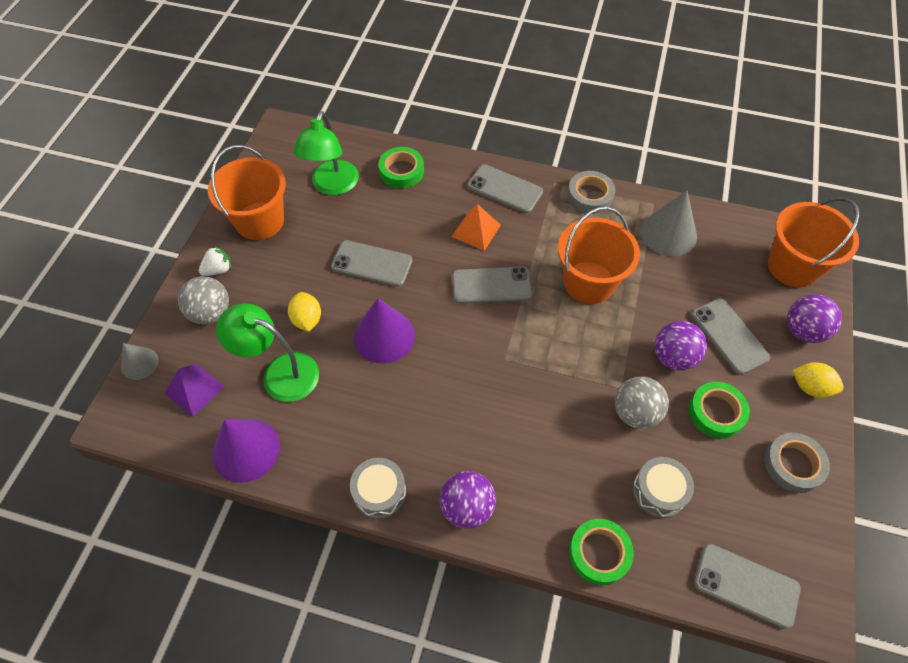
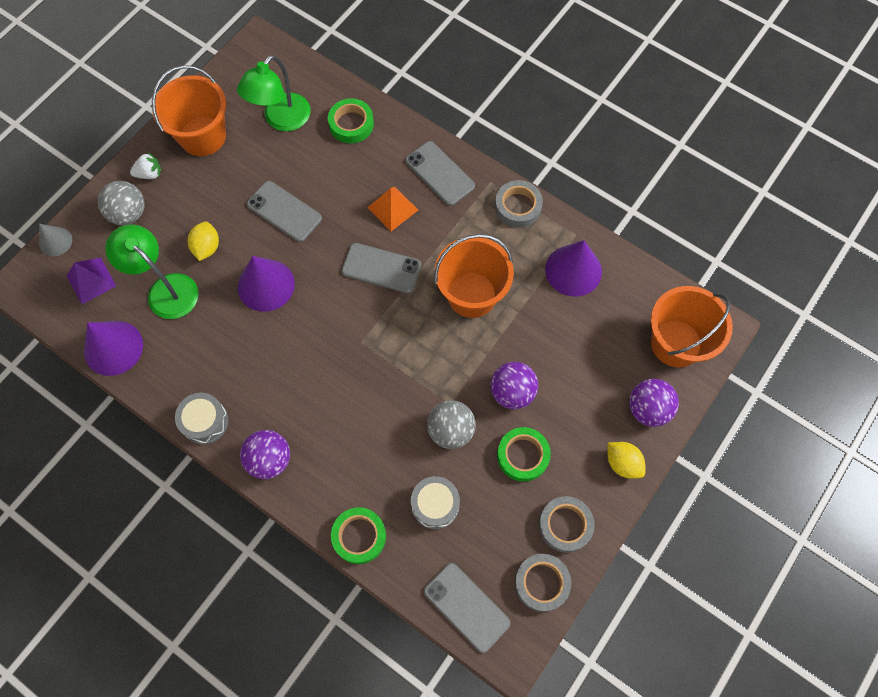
camera: 20 degrees right, 10 degrees up
(668, 233) = (573, 270): grey cone -> purple cone
(729, 336) = (575, 390): grey phone -> none
(804, 531) = (541, 583): none -> grey tape

